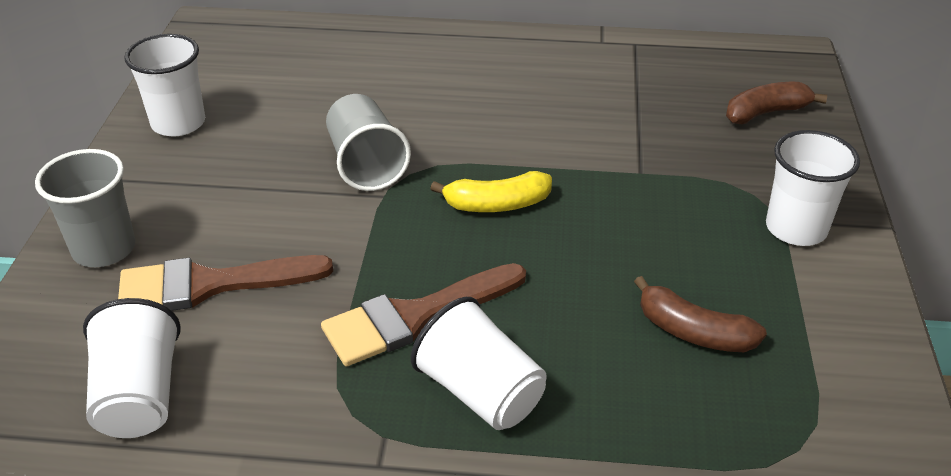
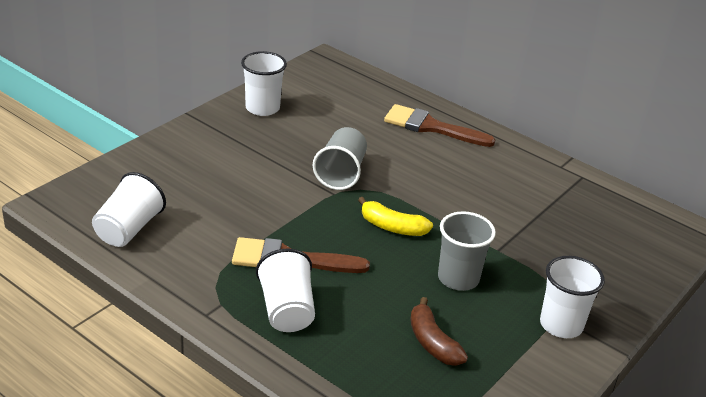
camera: 30 degrees right, 5 degrees down
(104, 249) = (171, 155): grey cup -> grey cup (458, 278)
(209, 285) = (204, 195): brown brush -> brown brush (431, 127)
(766, 113) = (623, 255): brown banana -> none

